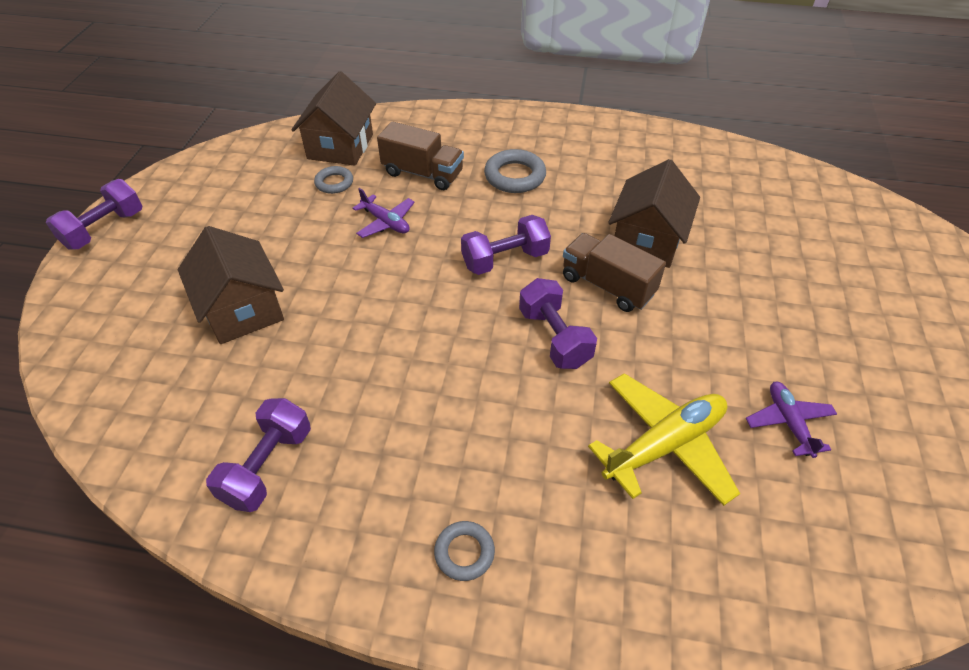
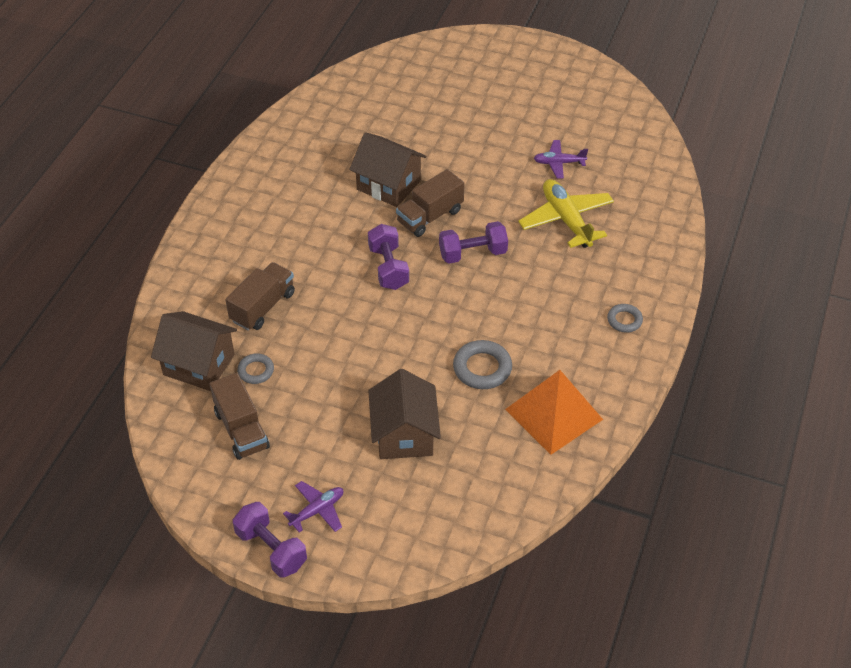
camera: 80 degrees left, 0 degrees up
(242, 309) = (404, 434): brown house -> brown house turned 75 degrees counterclockwise
(257, 186) = (241, 429): none -> brown truck
(268, 466) = (554, 414): purple dumbbell -> orange pyramid
(386, 222) = (323, 337): purple plane -> purple plane (317, 510)
(515, 176) = (287, 246): grey ring -> grey ring (482, 368)

